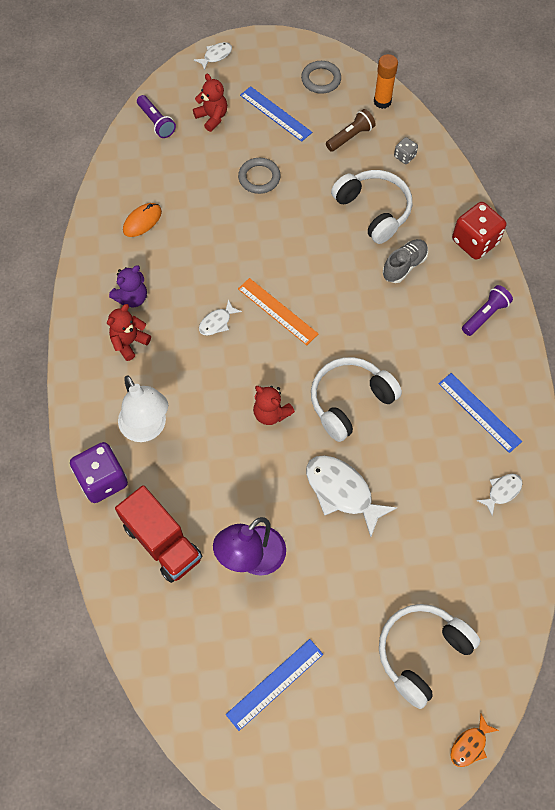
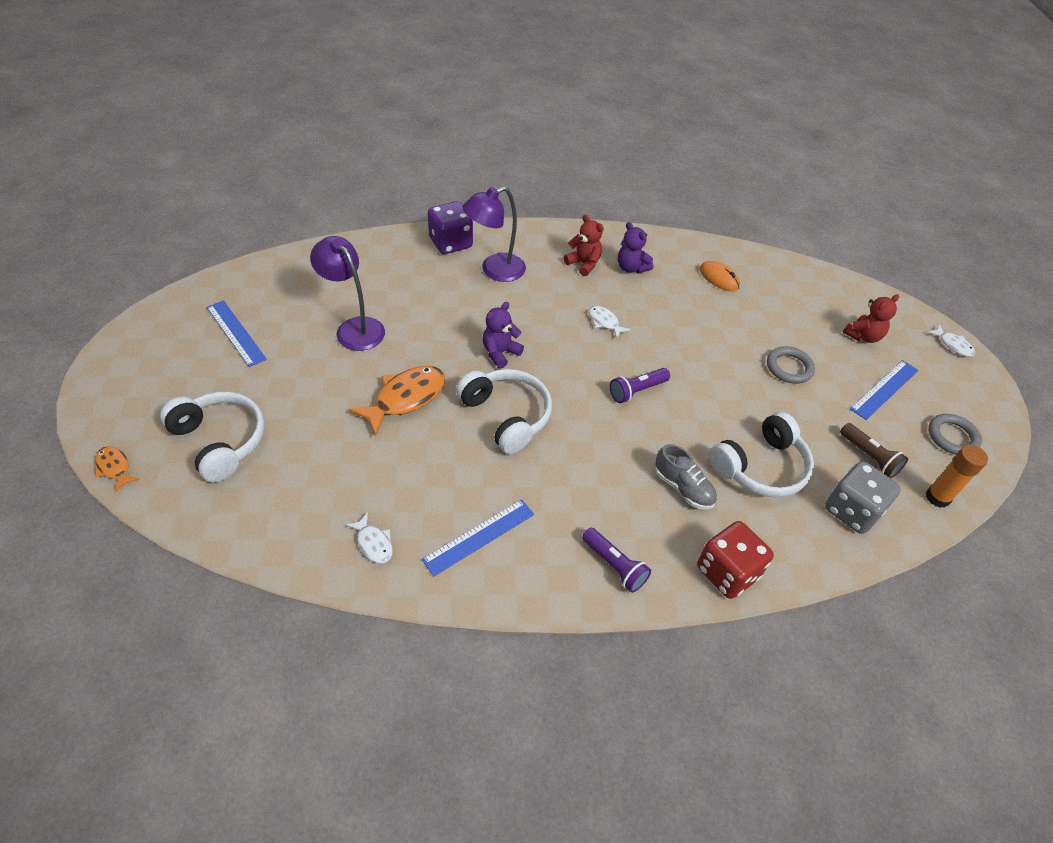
camera: 90 degrees right, 15 degrees down
(147, 429) = (495, 270): white lamp -> purple lamp
(156, 122) = (844, 294): purple flashlight -> purple flashlight (637, 391)
(162, 542) = (386, 274): red truck -> none
(271, 413) = (500, 353): red teddy bear -> purple teddy bear
(277, 311) = (618, 368): orange ruler -> none
(342, 492) = (405, 398): white fish -> orange fish
(404, 156) = (852, 510): grey dice -> grey dice, size x2.05

